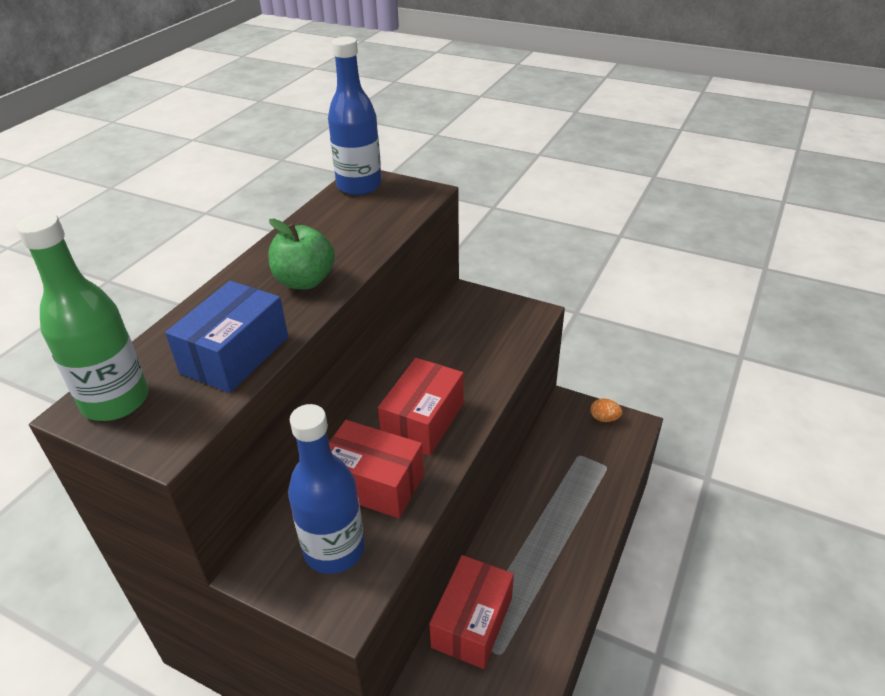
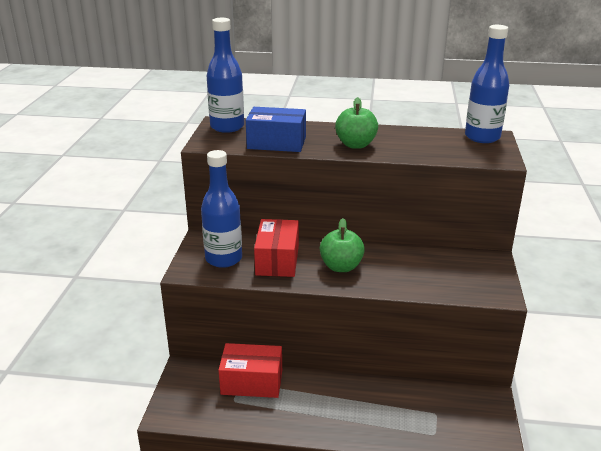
camera: 70 degrees right, 10 degrees down
(116, 401) = (227, 127): green bottle -> blue bottle
(423, 420) = (341, 267): red box -> green apple
(604, 418) = (492, 424): orange egg -> none

